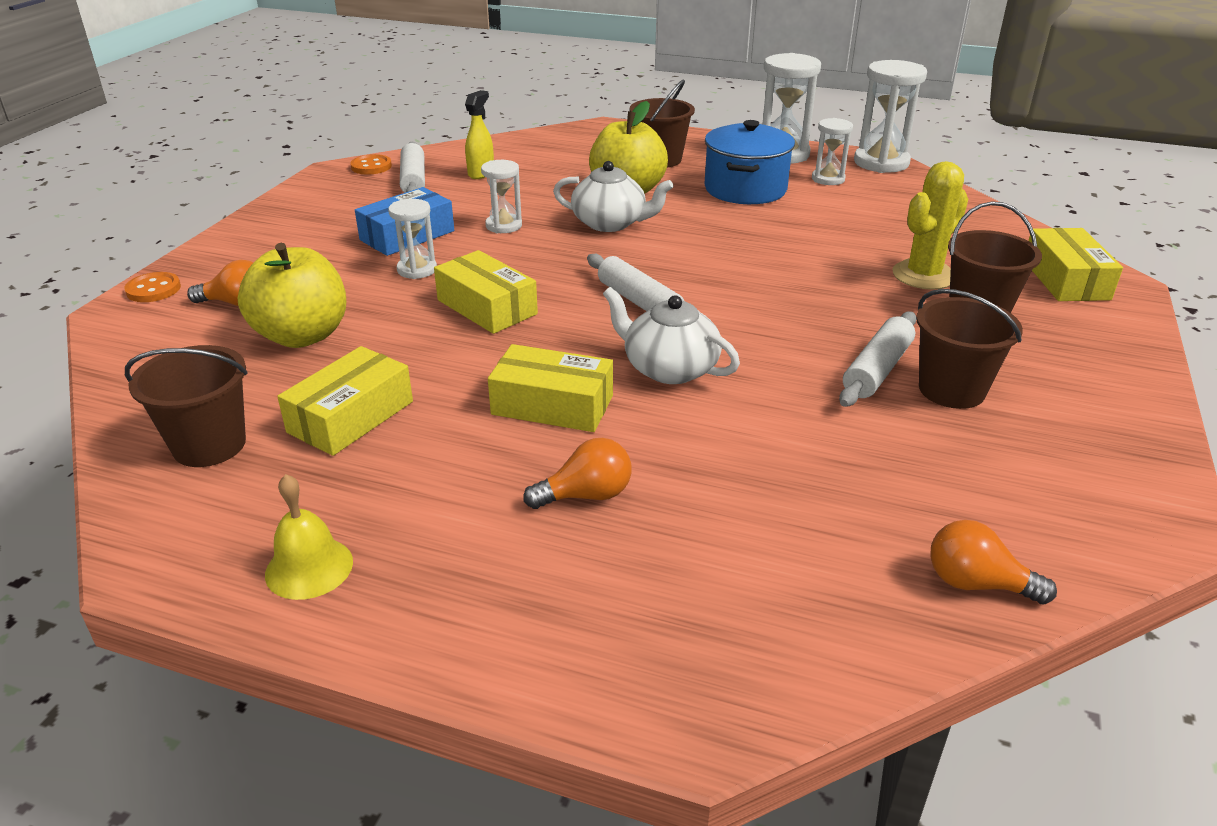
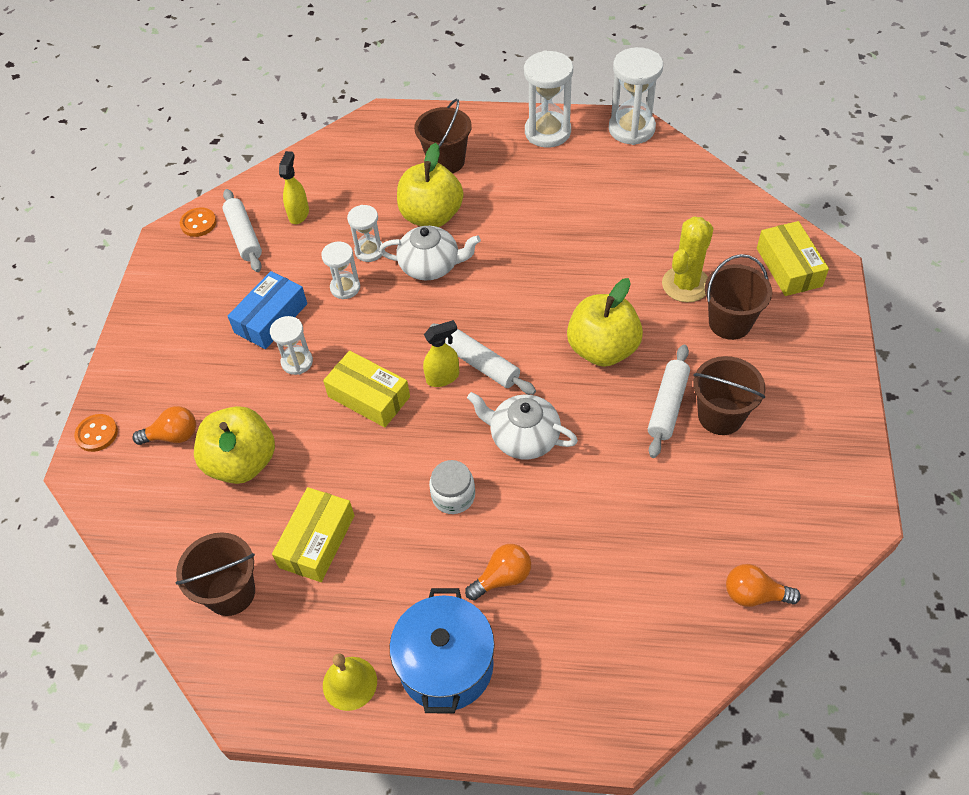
camera: 10 degrees left, 20 degrees up
(552, 405) = (453, 496): yellow box -> white jar
(586, 305) = (443, 377): none -> yellow spray bottle
(745, 189) = (528, 193): blue pot -> blue pot (446, 665)
(800, 311) = (602, 349): none -> yellow apple
(828, 179) = (592, 163): white hourglass -> white hourglass (369, 251)

